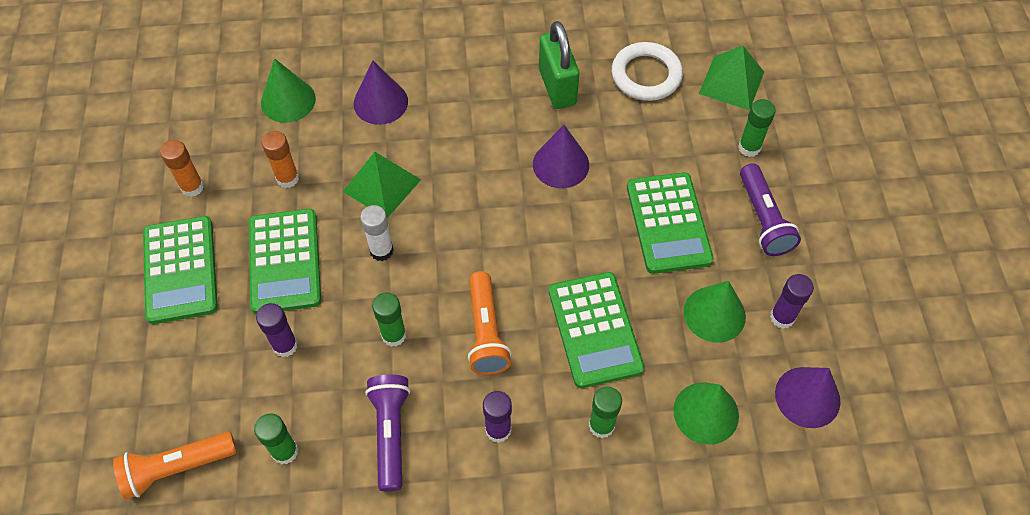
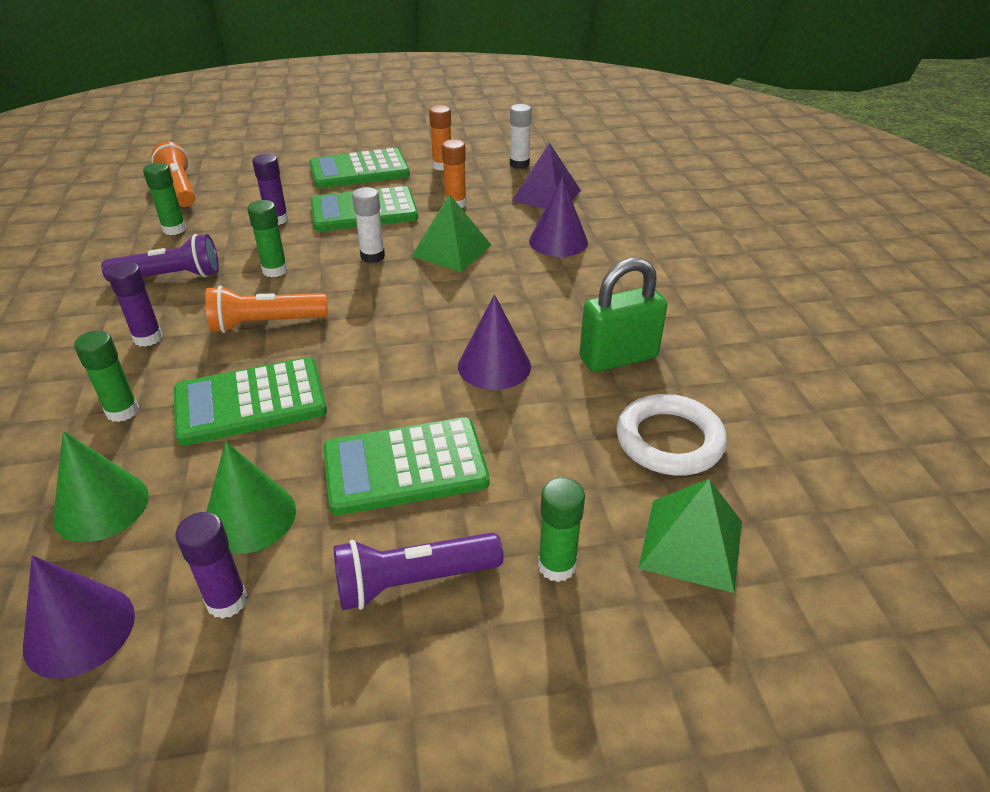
camera: 85 degrees right, 20 degrees down
(209, 116) = (519, 164): none -> white glue stick
(288, 100) = (546, 195): green cone -> purple pyramid

